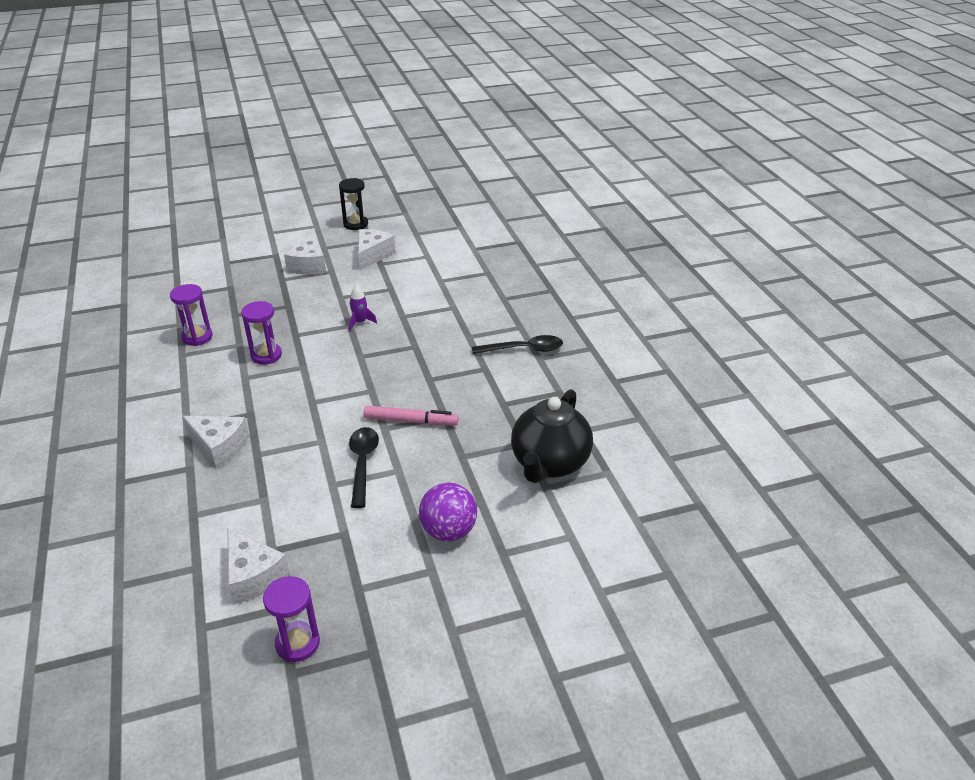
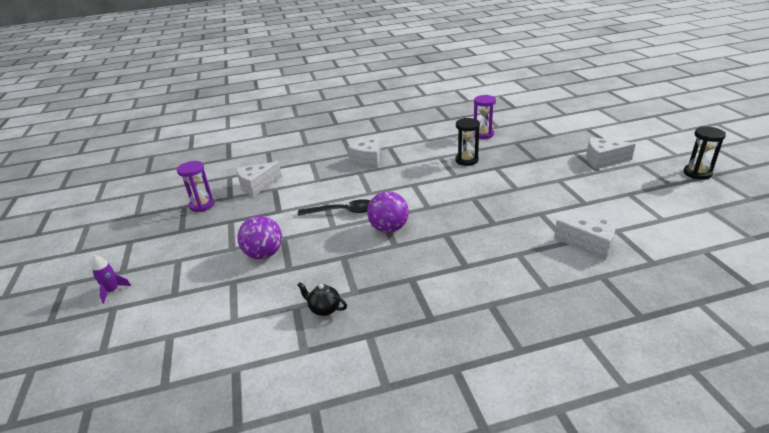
camera: 95 degrees right, 5 degrees down
(266, 355) = (466, 160): purple hourglass -> black hourglass
(360, 322) = (522, 193): purple rocket -> purple rocket (112, 291)
(372, 255) = (642, 188): white cheese -> white cheese (590, 244)
(411, 421) = (389, 228): pink marker -> purple ball
(523, 349) = (503, 292): black spoon -> none
(549, 463) = (324, 309): black teapot -> black teapot, size x0.43

